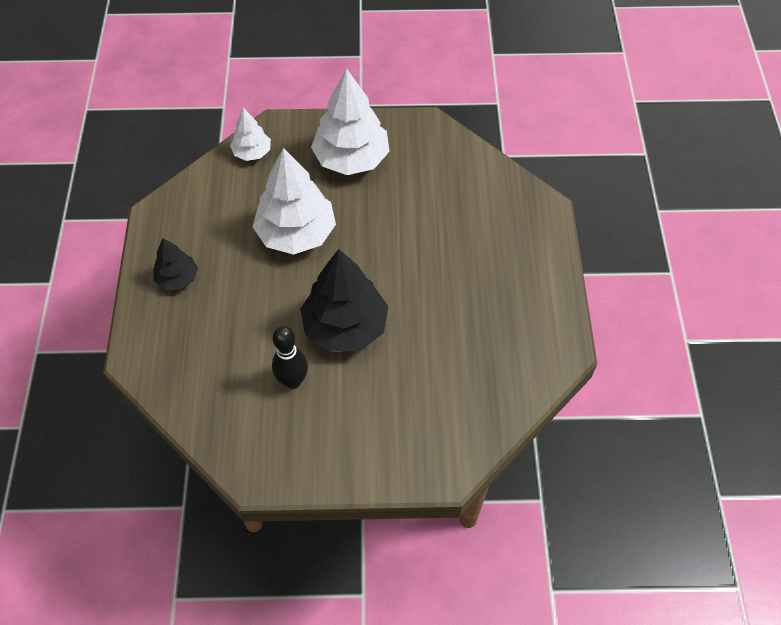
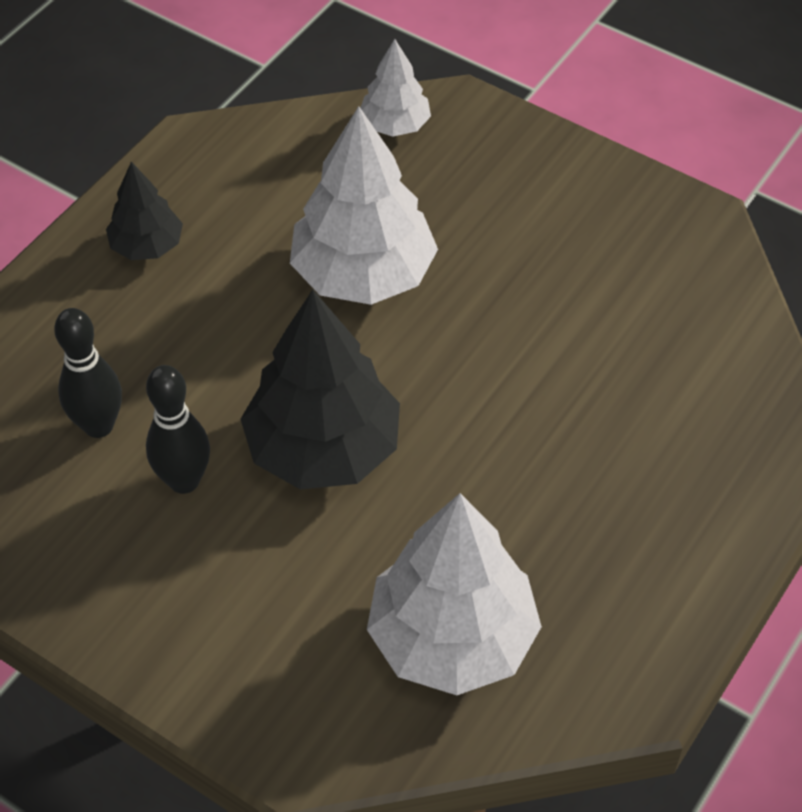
camera: 35 degrees right, 5 degrees down
(228, 380) = (98, 425): none -> black bowling pin
(351, 159) = (536, 209): white tree -> white tree (452, 638)

